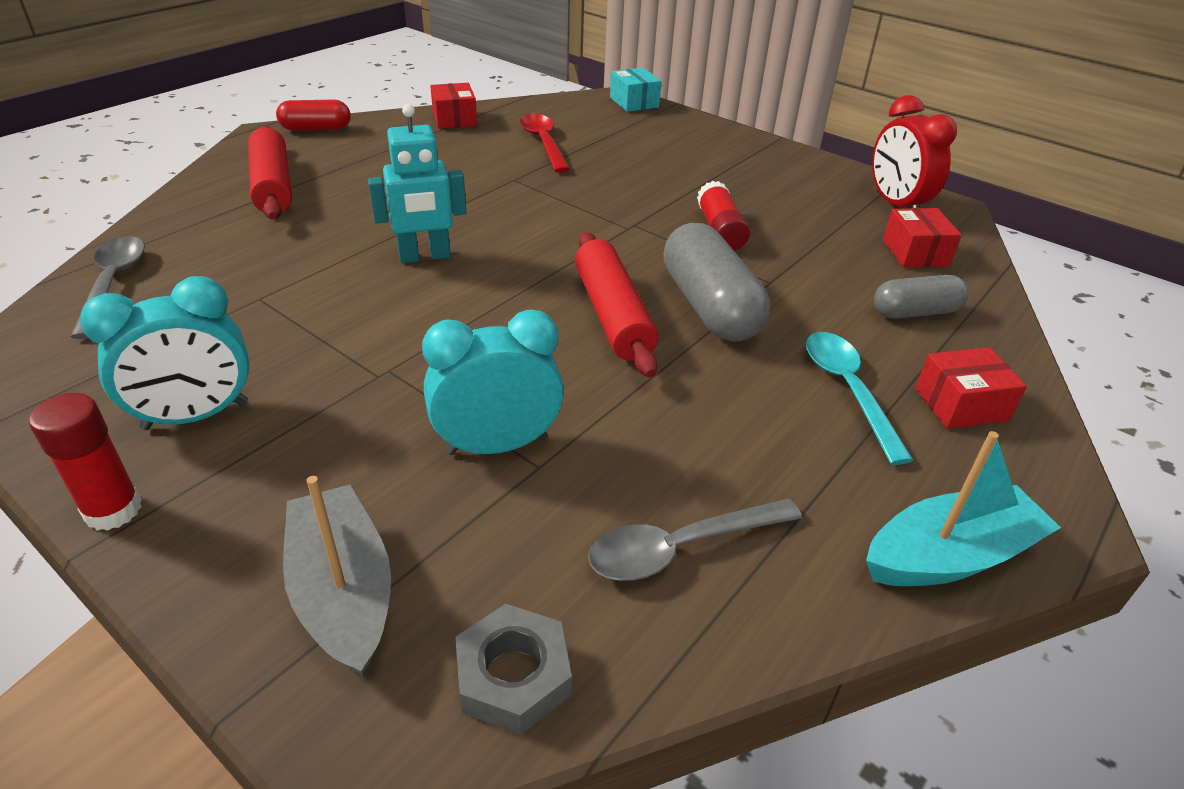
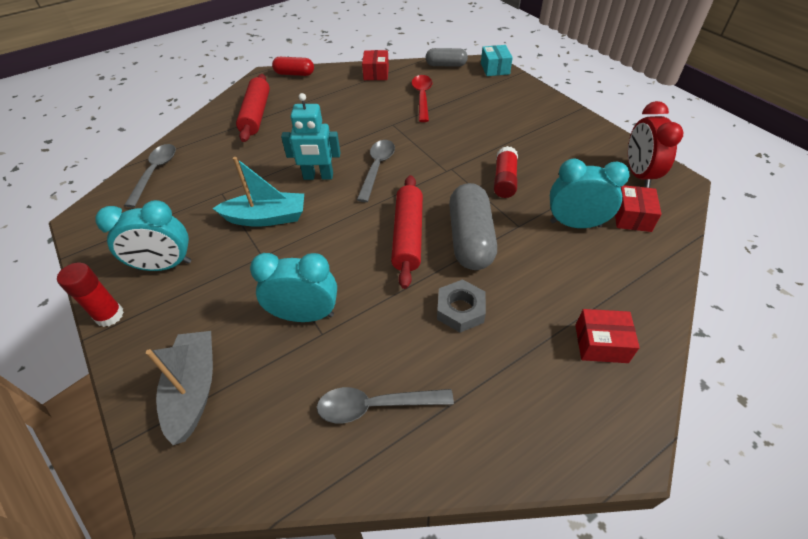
camera: 20 degrees right, 10 degrees up
(513, 676) = (254, 462): grey nut -> grey nut (460, 310)
(518, 236) = (377, 168): none -> grey spoon
(846, 270) = (575, 224): none -> turquoise clock
(848, 390) = (529, 318): turquoise spoon -> none
(915, 312) = (606, 265): grey capsule -> grey capsule (446, 65)
(950, 556) = (535, 452): turquoise boat -> turquoise boat (266, 218)

